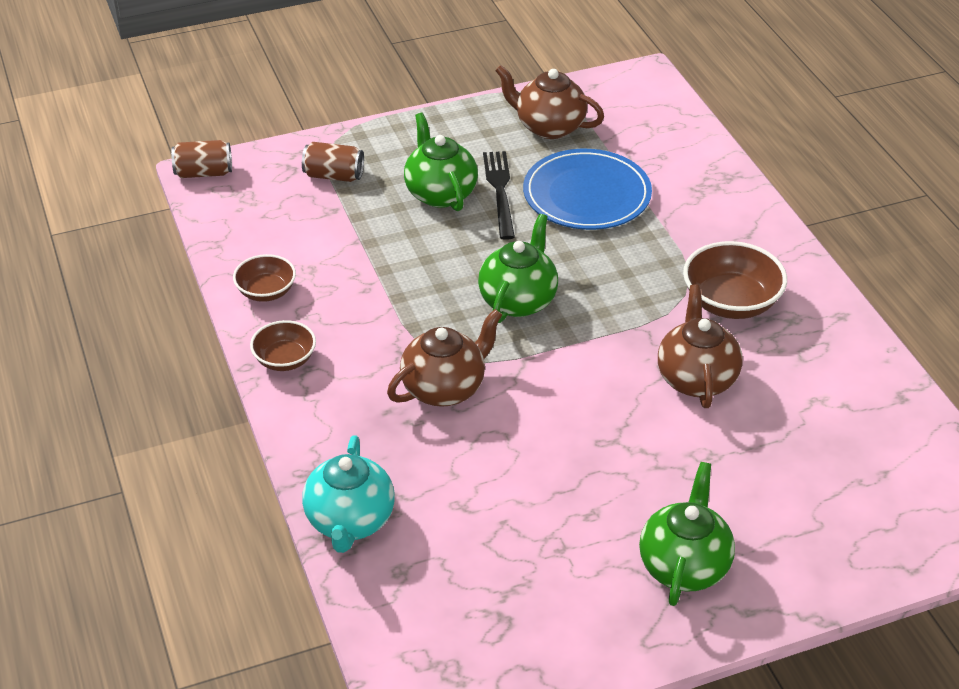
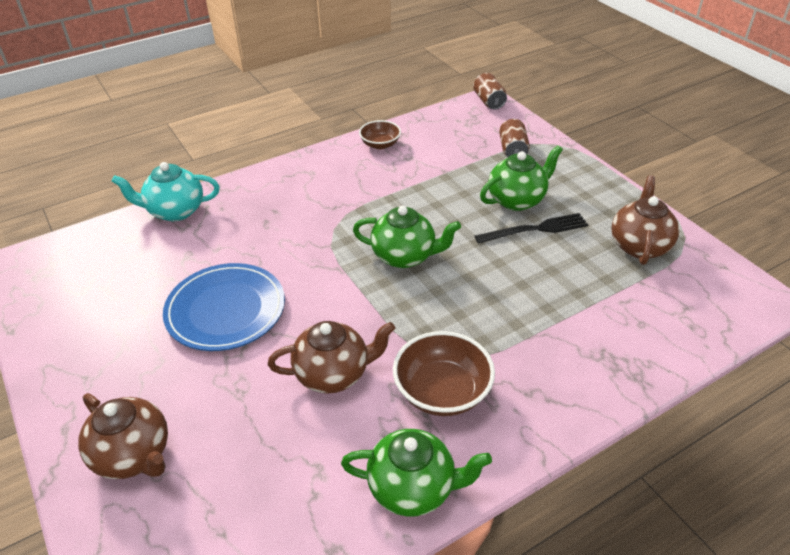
camera: 80 degrees right, 0 degrees up
(285, 360) = (317, 162): brown bowl -> none
(445, 388) = (301, 233): brown teapot -> brown teapot (134, 455)
(587, 194) = (556, 279): blue plate -> blue plate (225, 310)
(684, 565) = (118, 383): green teapot -> green teapot (413, 488)

